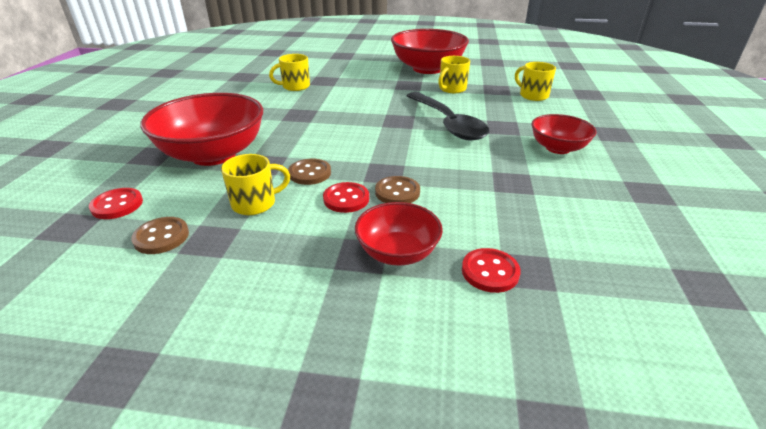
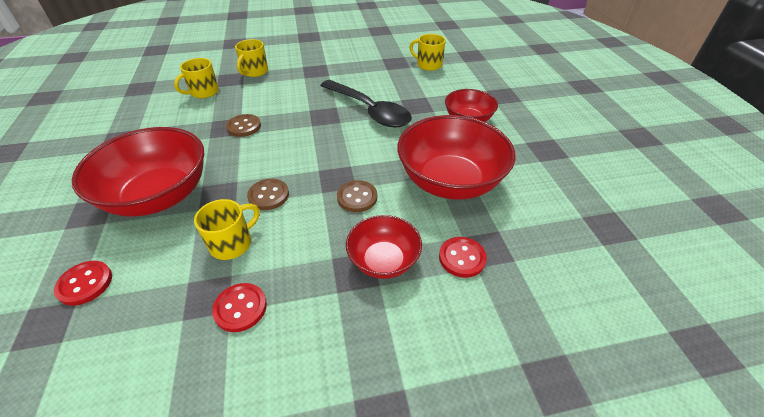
camera: 20 degrees left, 10 degrees up
(161, 237) = (156, 307): brown button -> brown button (244, 127)
(346, 199) = (315, 216): red button -> red button (240, 308)
(427, 69) = (325, 48): red bowl -> red bowl (450, 181)
(452, 89) = (357, 69): yellow mug -> yellow mug (254, 72)

